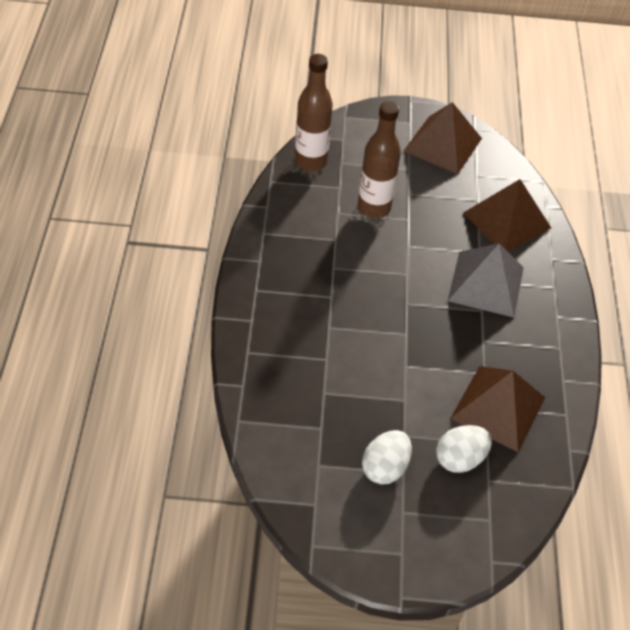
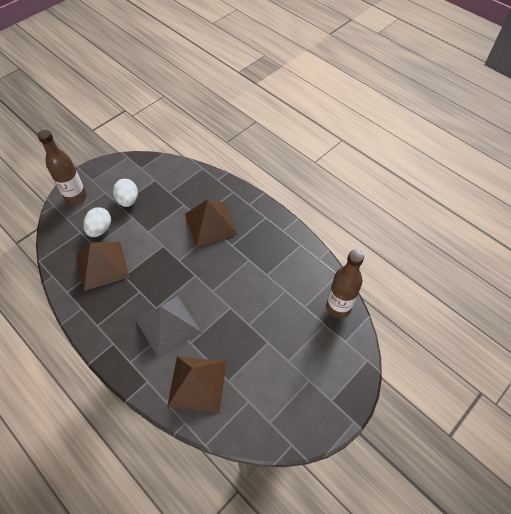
camera: 135 degrees right, 5 degrees up
(374, 207) = (273, 313): brown bottle -> brown bottle (76, 197)
(442, 144) = (293, 404): brown pyramid -> brown pyramid (211, 224)

